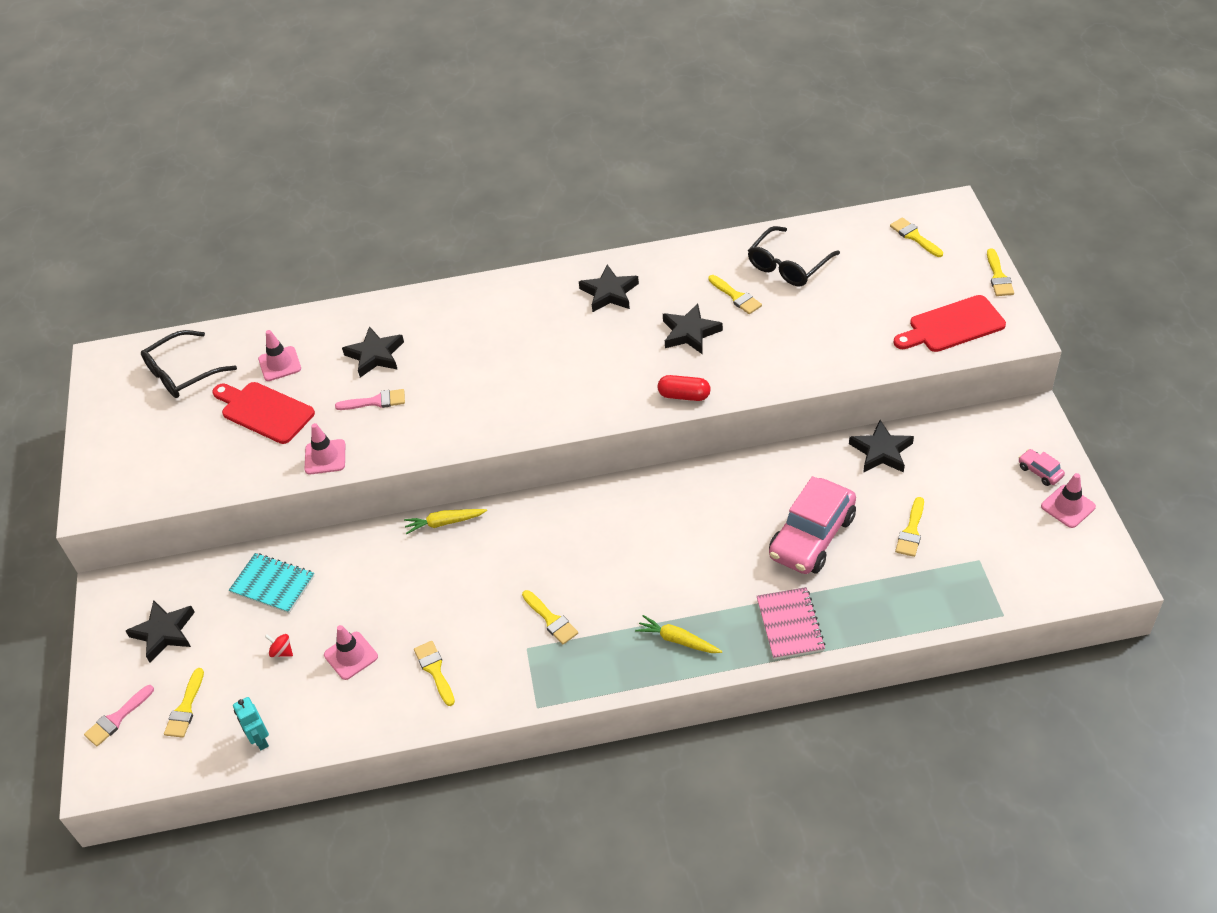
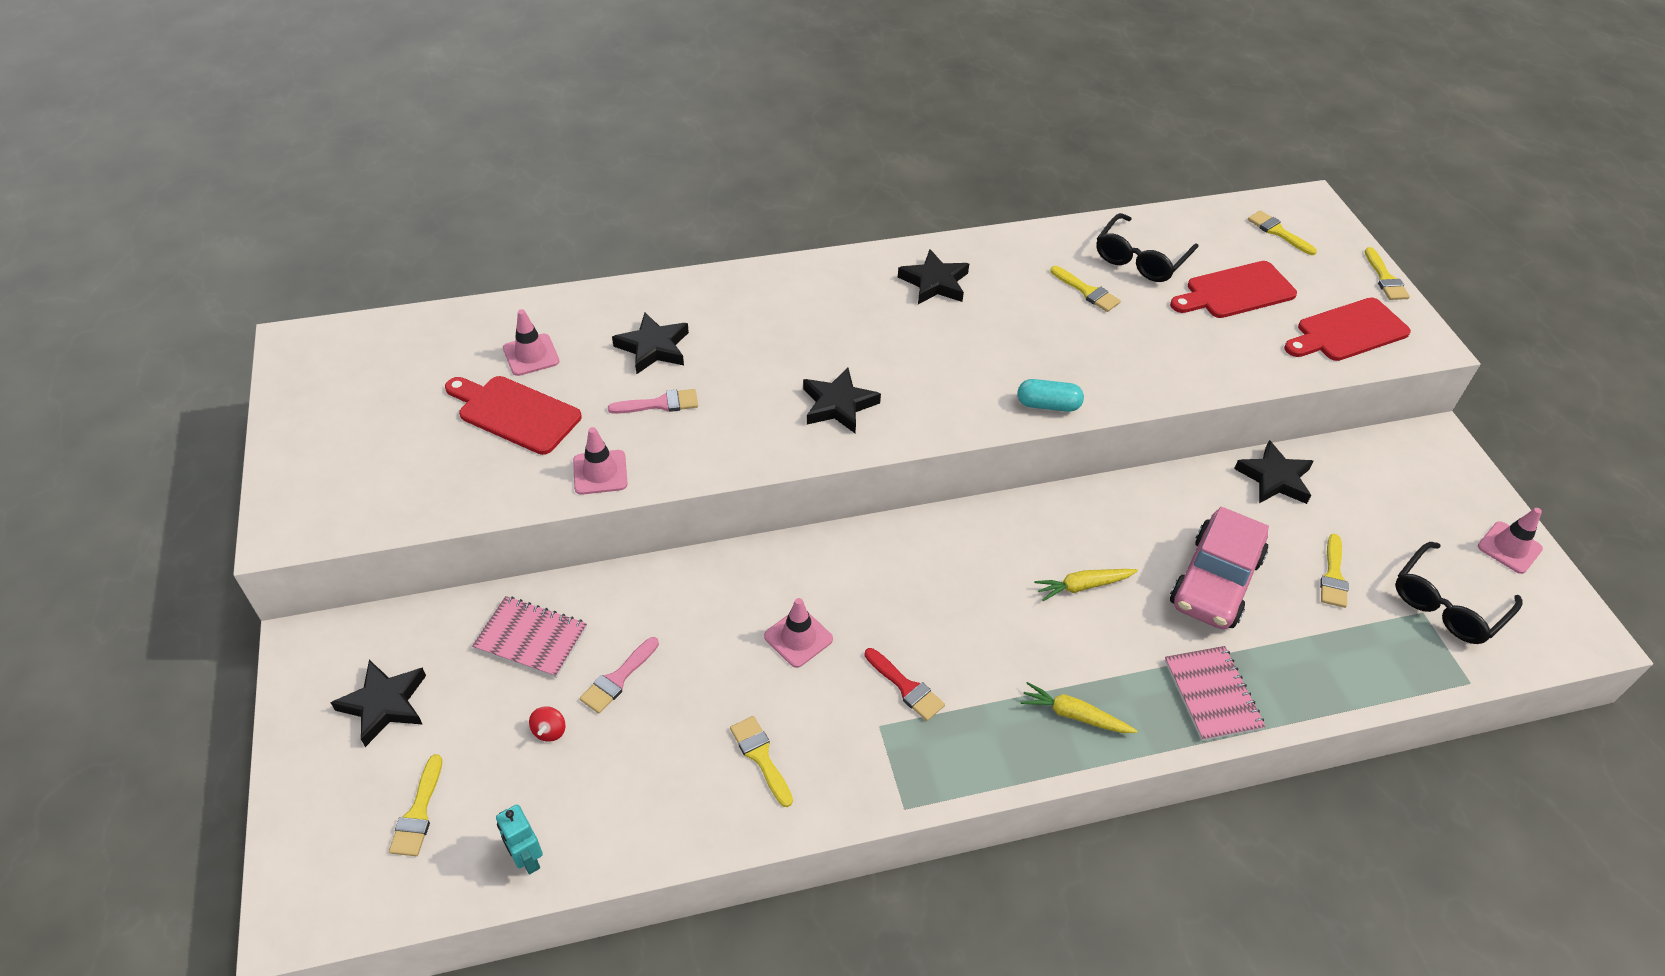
camera: 10 degrees left, 0 degrees up
(117, 718) = (320, 829): pink brush -> pink brush (618, 679)
(183, 373) = (404, 363): black glasses -> black glasses (1447, 603)
(272, 584) = (531, 638): turquoise notebook -> pink notebook
(282, 651) = (549, 731): red spinning top -> red spinning top turned 105 degrees counterclockwise
(351, 656) = (645, 737): pink traffic cone -> pink traffic cone (798, 638)
(444, 523) = (751, 559): yellow carrot -> yellow carrot (1083, 586)
(551, 619) = (906, 687): yellow brush -> red brush
(684, 396) = (1048, 405): red capsule -> turquoise capsule
(690, 332) = (1040, 331): black star -> black star (838, 405)
(863, 292) = (1235, 291): none -> red cutting board
(1040, 471) = (1465, 505): pink car -> none

